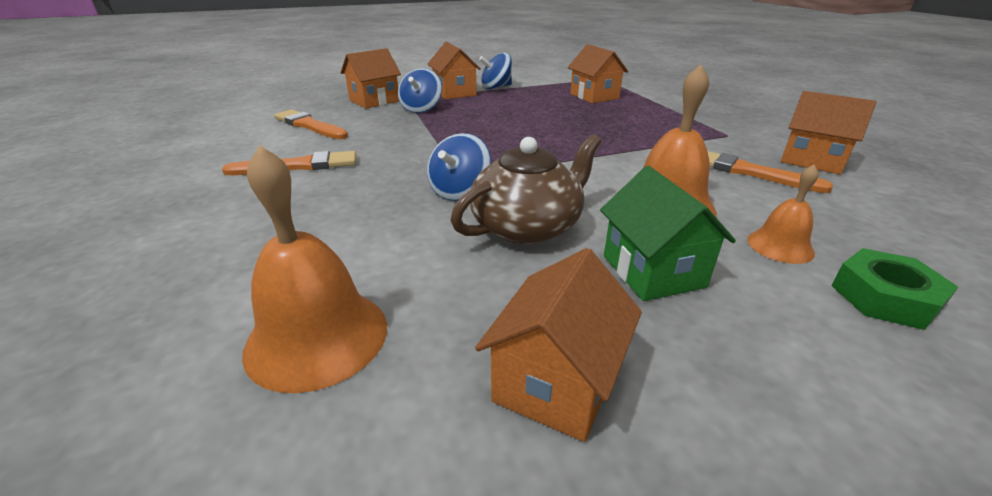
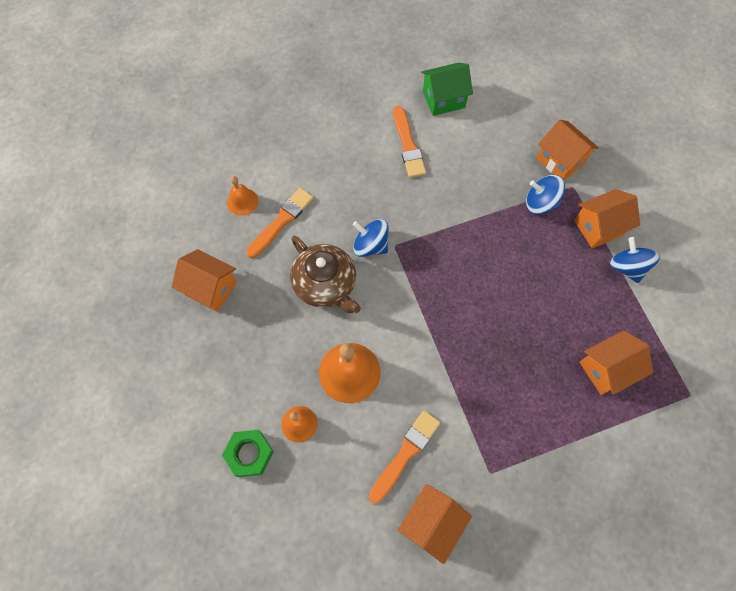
camera: 90 degrees right, 35 degrees up
(309, 126) = (487, 129): orange brush -> orange brush (281, 221)
(317, 337) = (242, 201): orange bell -> orange bell, size x0.57
(653, 271) = (278, 343): green house -> green house (443, 99)

